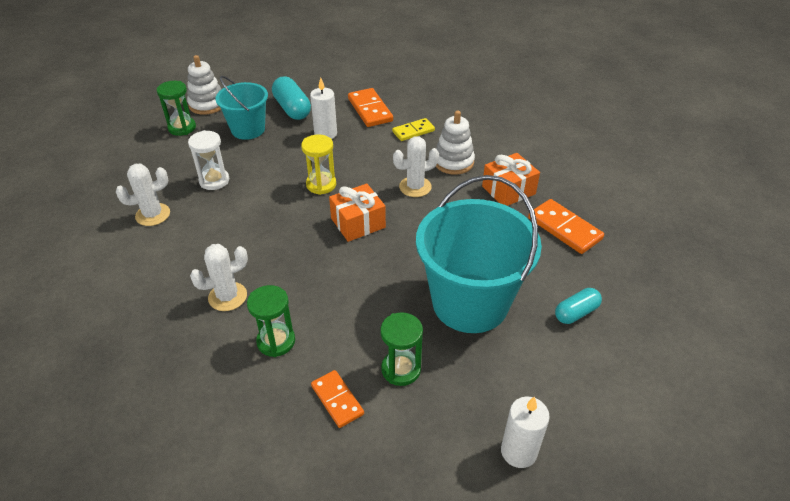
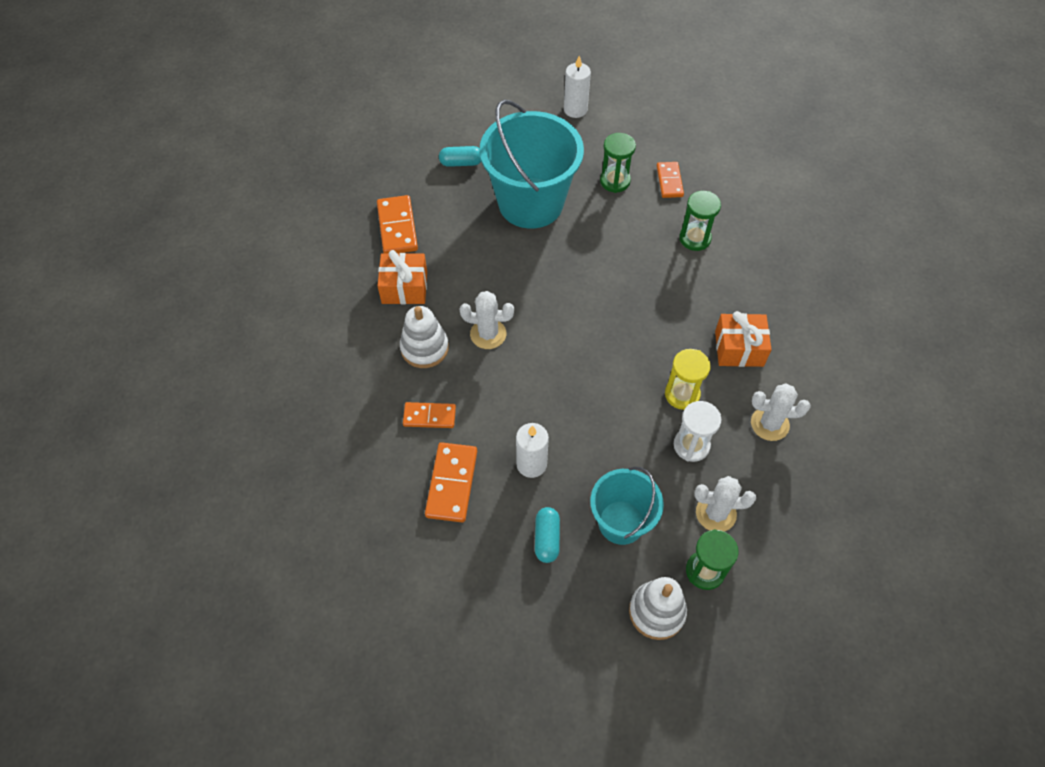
camera: 150 degrees left, 15 degrees up
(227, 296) = (720, 293): white cactus -> white cactus (715, 513)
(292, 109) = (547, 538): turquoise capsule -> turquoise capsule, size x0.64
(321, 185) = (579, 383): yellow hourglass -> yellow hourglass (682, 394)
(358, 223) = (571, 317): orange gift -> orange gift (739, 348)
(413, 131) = (429, 416): yellow domino -> orange domino

